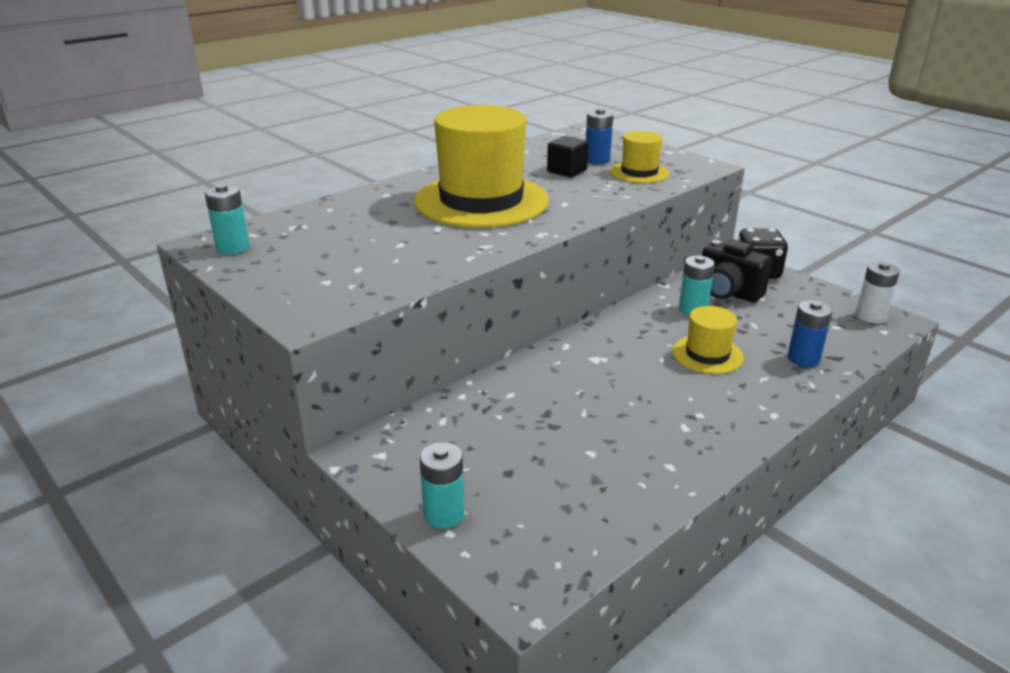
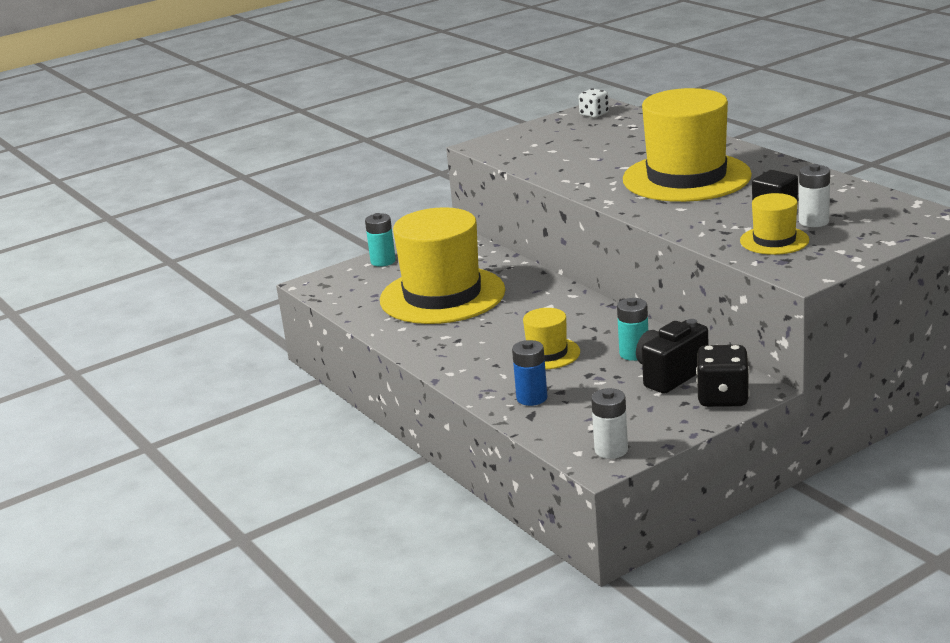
camera: 100 degrees right, 5 degrees down
(233, 248) = (594, 114): turquoise battery -> white dice
(569, 440) = (442, 295): none -> yellow hat
(597, 160) = (814, 221): blue battery -> white battery

